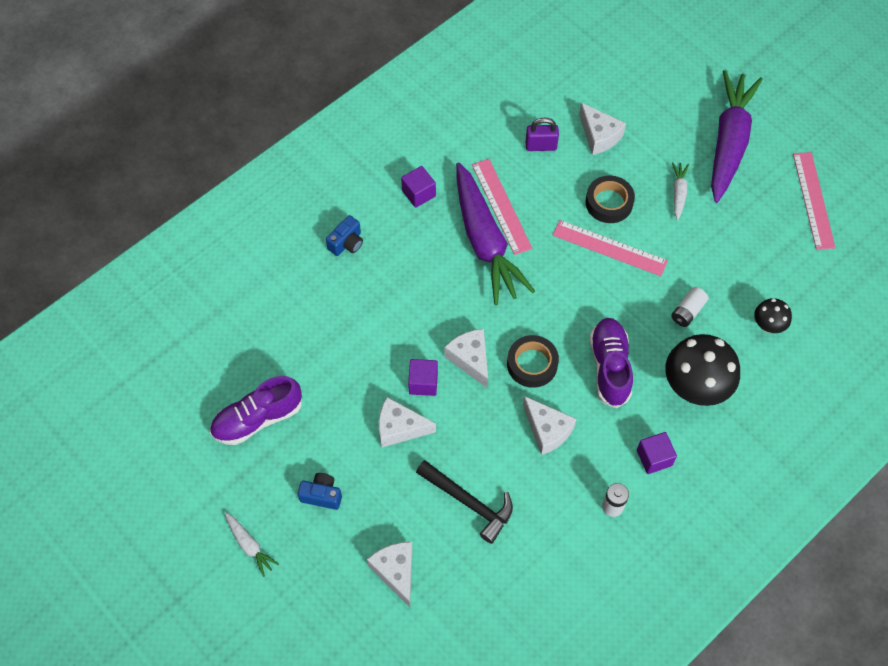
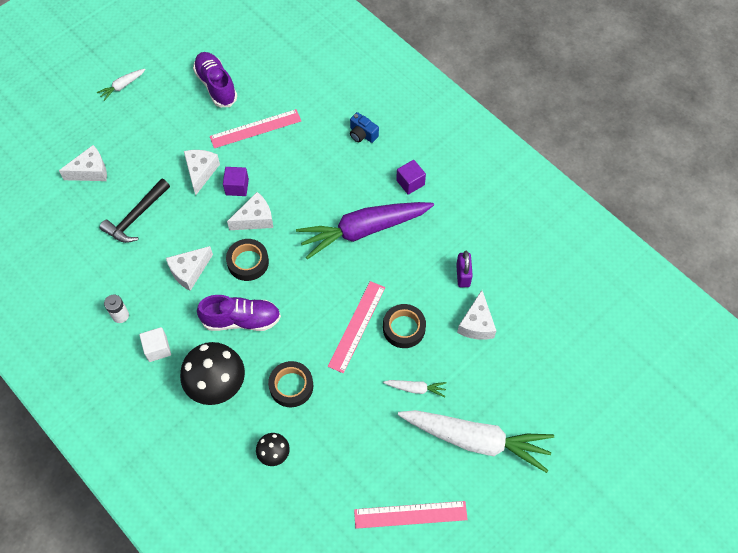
camera: 90 degrees right, 0 degrees up
(322, 495) = (153, 125): blue camera -> none
(501, 206) = (399, 243): pink ruler -> pink ruler (255, 129)
(599, 136) = (476, 324): white cheese -> white cheese turned 45 degrees counterclockwise
(654, 458) = (157, 349): purple cube -> white cube
(687, 311) = (291, 386): white battery -> black tape
(729, 142) = (476, 440): purple carrot -> white carrot

